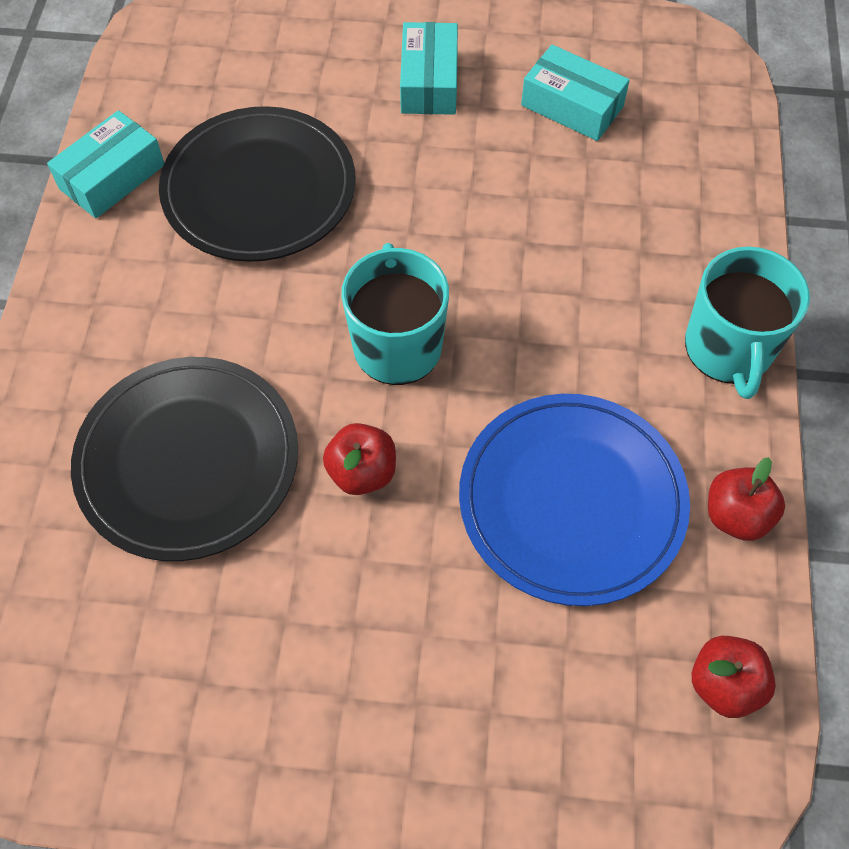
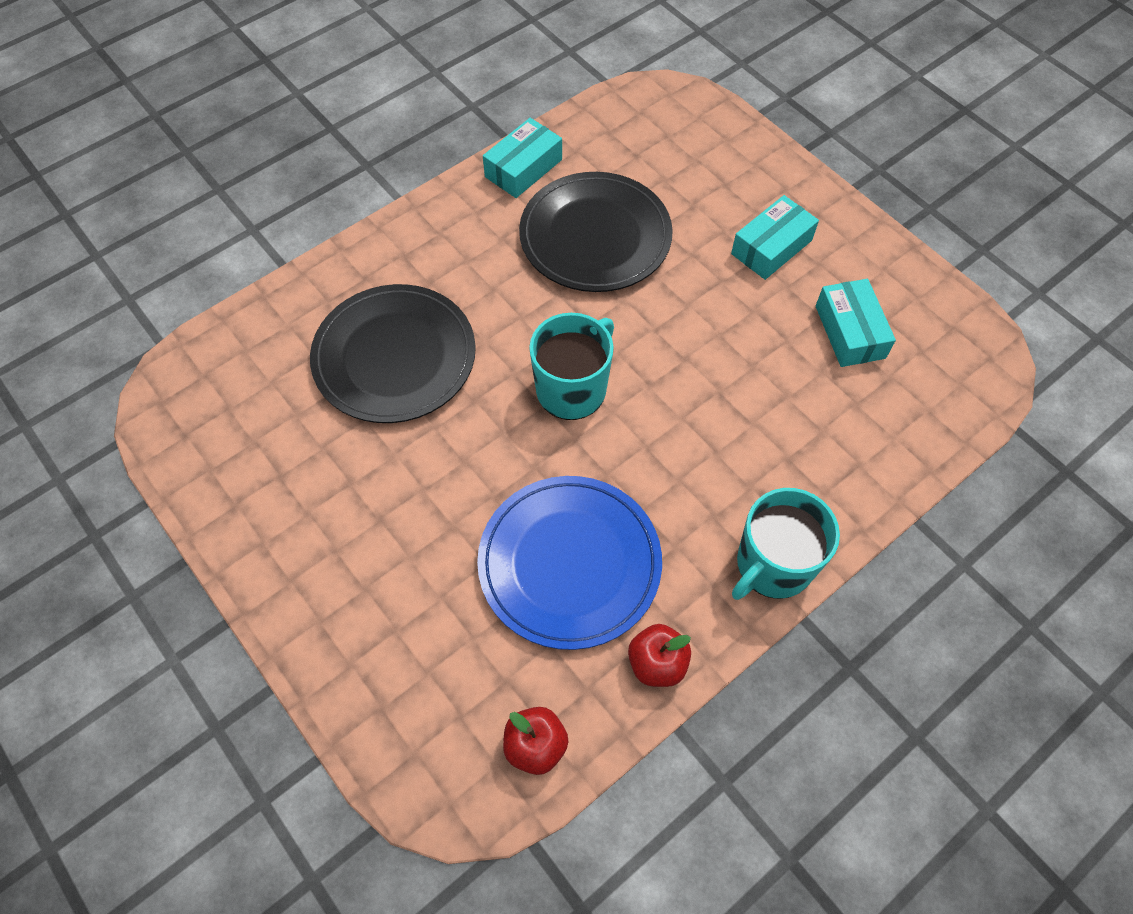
camera: 45 degrees right, 0 degrees up
(112, 177) = (523, 168): turquoise box -> turquoise box turned 45 degrees counterclockwise
(362, 472) = (474, 442): red apple -> none

